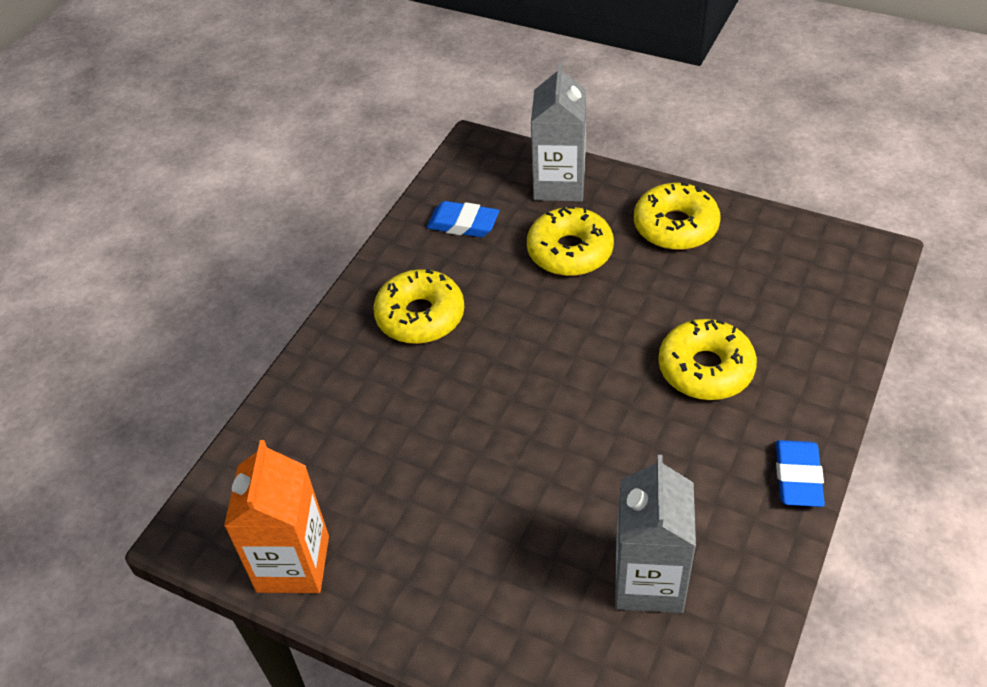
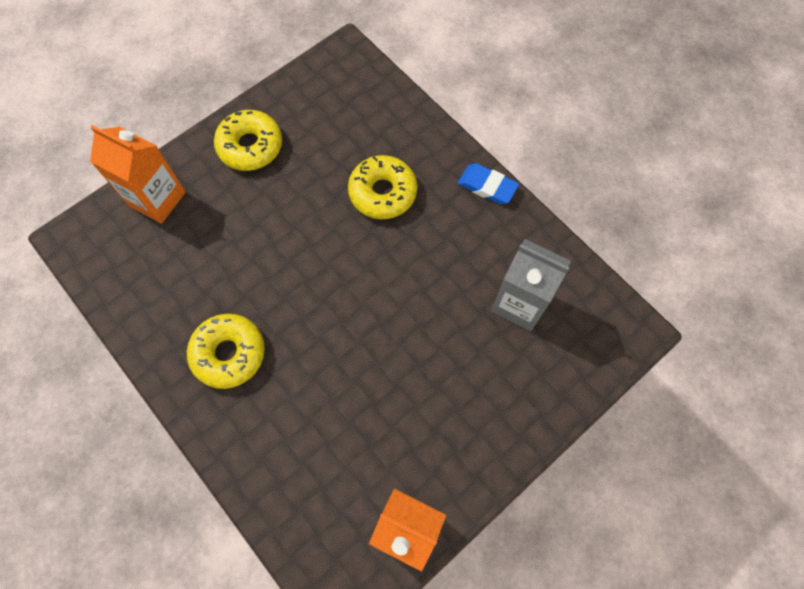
camera: 70 degrees left, 20 degrees up
(463, 224) = (152, 284): blue eraser -> none
(559, 185) = (157, 199): grey carton -> orange carton
(570, 251) = (230, 223): yellow donut -> none

